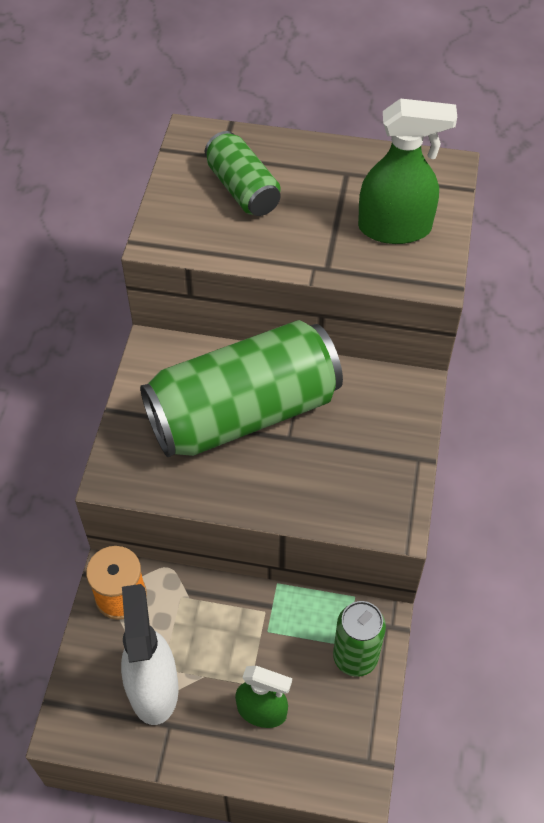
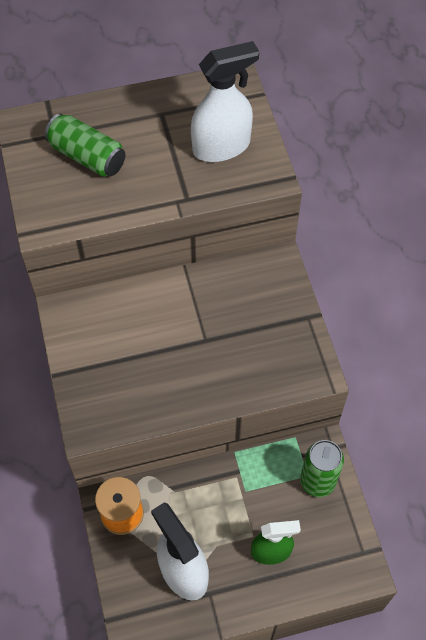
camera: 25 degrees left, 5 degrees up
(243, 412) = (161, 334): green can -> none
(395, 228) = (222, 146): green spray bottle -> white spray bottle

